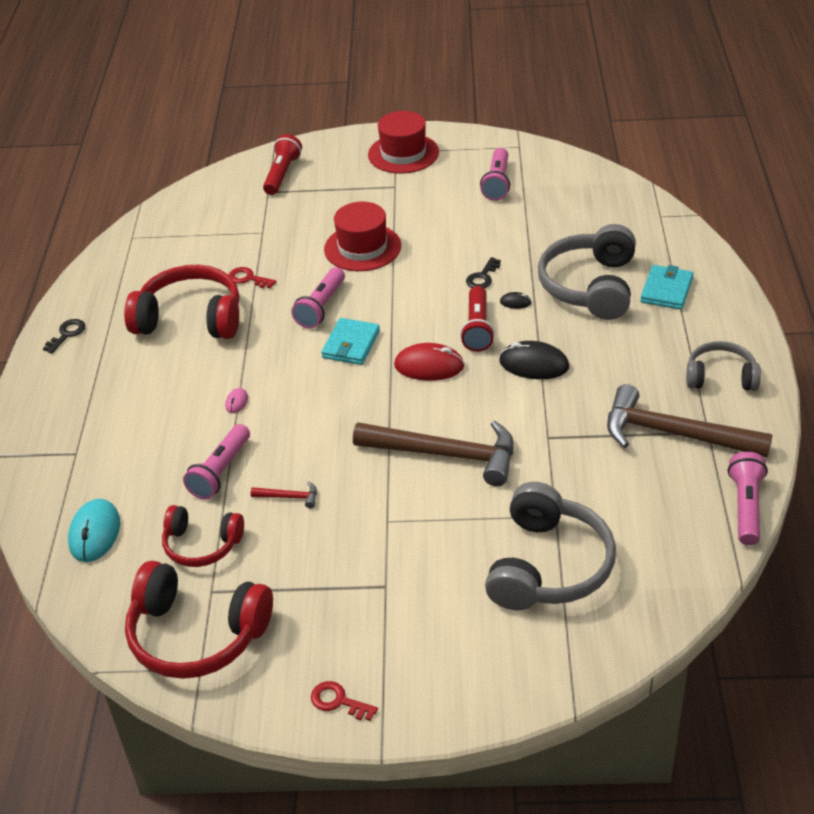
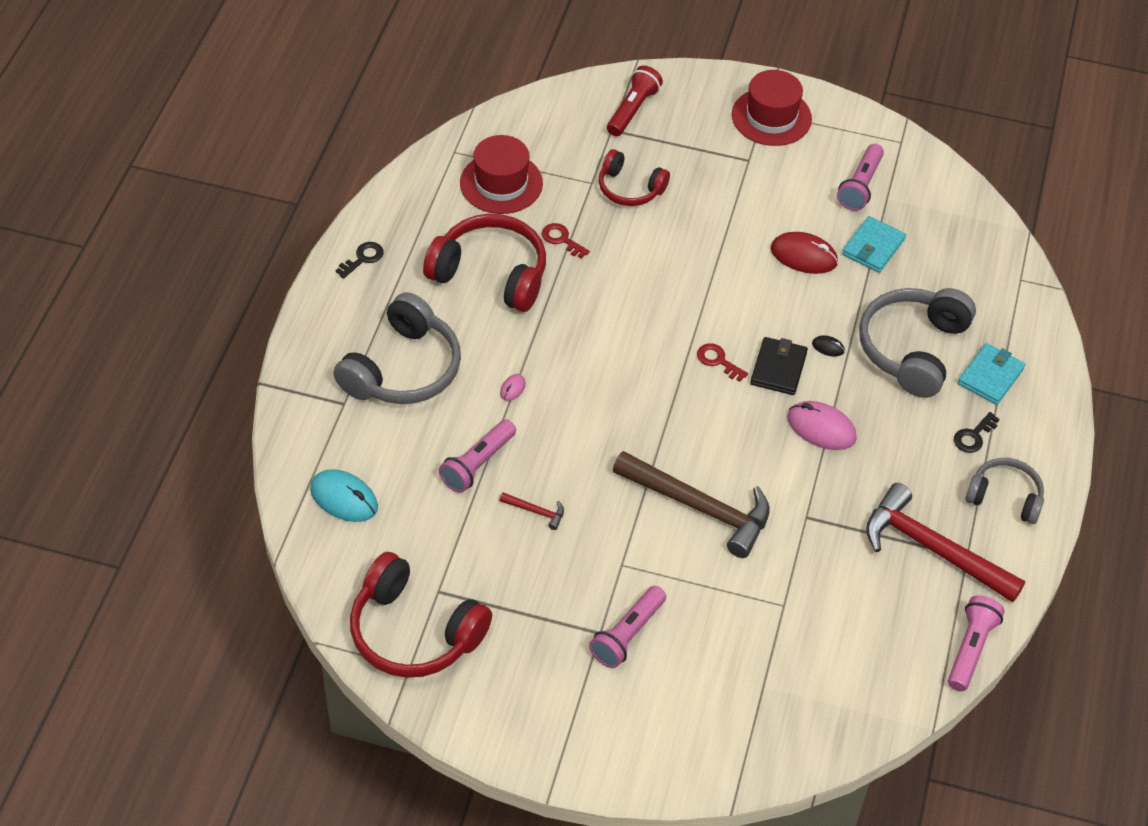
camera: 10 degrees right, 10 degrees up
(95, 533) = (344, 498): turquoise mouse -> turquoise mouse turned 75 degrees counterclockwise
(202, 545) = (441, 539): red headphones -> red headphones (630, 188)
(321, 307) = (627, 297): pink flashlight -> pink flashlight (627, 635)
(338, 701) = (524, 735): red key -> red key (718, 361)
(351, 344) = (644, 352): turquoise wallet -> turquoise wallet (873, 247)
(362, 248) = (691, 232): red hat -> red hat (501, 183)
(429, 366) = (715, 400): red mouse -> red mouse (804, 256)
(477, 328) = (778, 368): red flashlight -> black wallet
(482, 277) = (804, 306): black key -> black key (973, 436)
(534, 364) = (821, 428): black mouse -> pink mouse
(548, 566) = (758, 656): grey headphones -> grey headphones (403, 369)
(675, 434) = (933, 549): brown hammer -> red hammer

